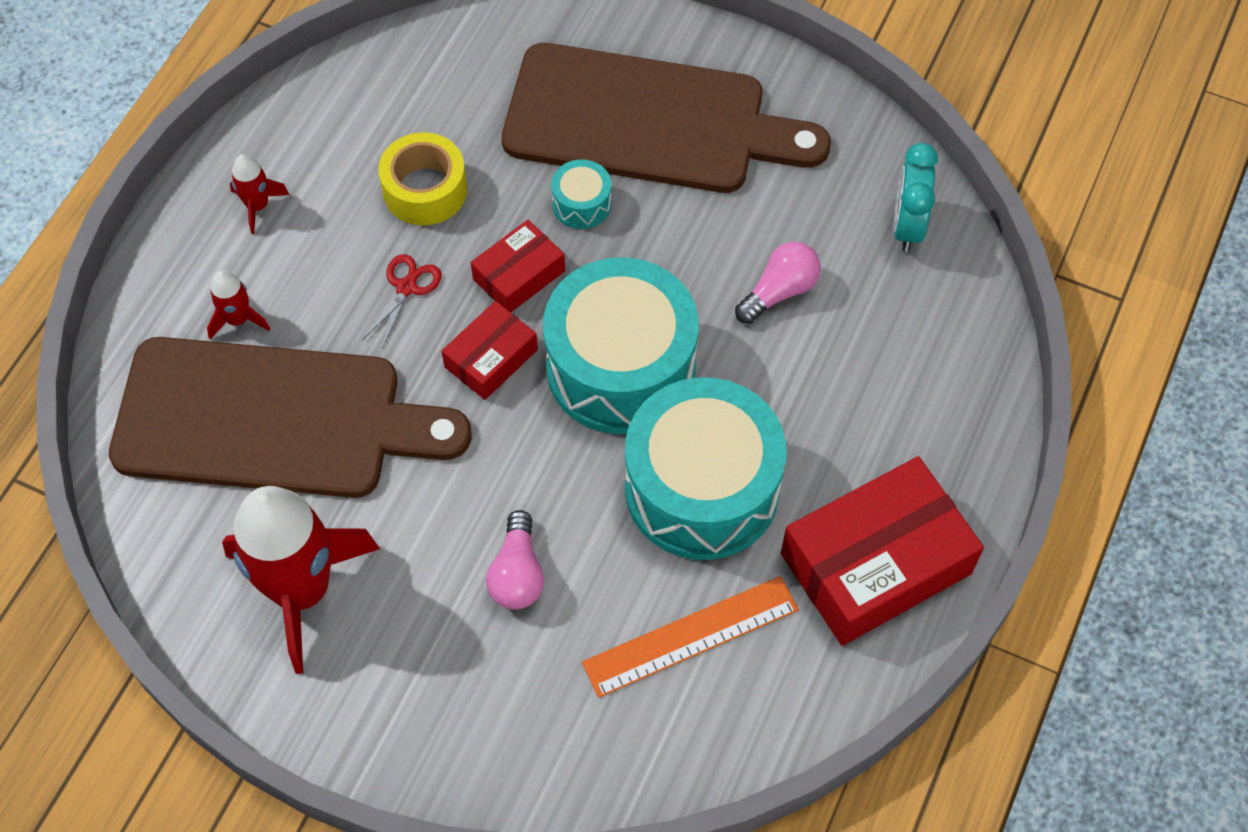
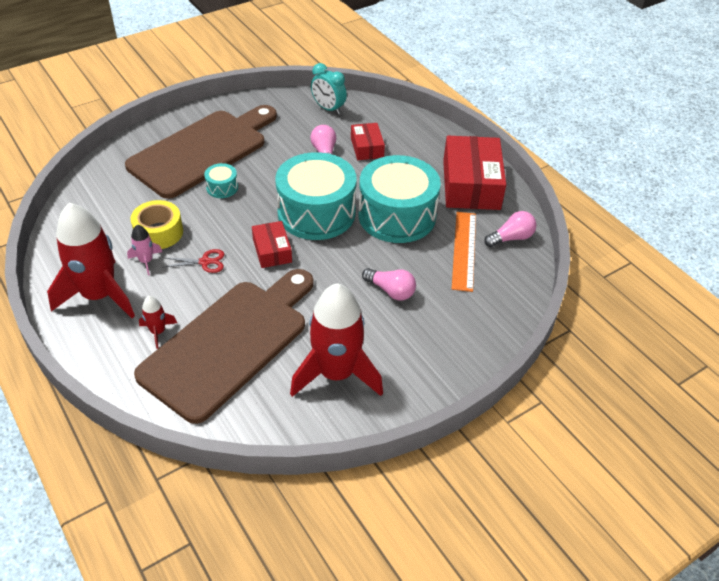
camera: 60 degrees left, 15 degrees down
(258, 206) = (99, 295): red rocket -> red rocket, size x2.34
(357, 214) = (146, 261): none -> pink rocket
(406, 287) = (205, 262): red scissors -> red scissors turned 120 degrees clockwise
(519, 275) = (238, 222): red box -> red box (367, 147)
(777, 698) = (511, 238): none -> pink light bulb

